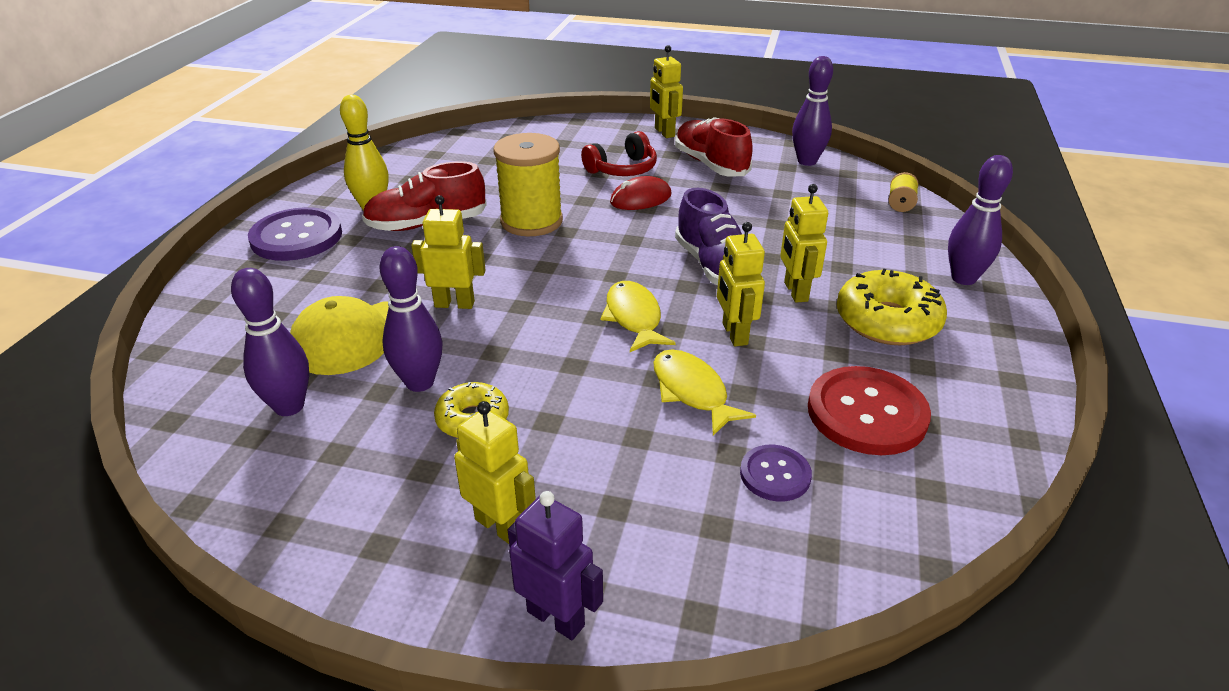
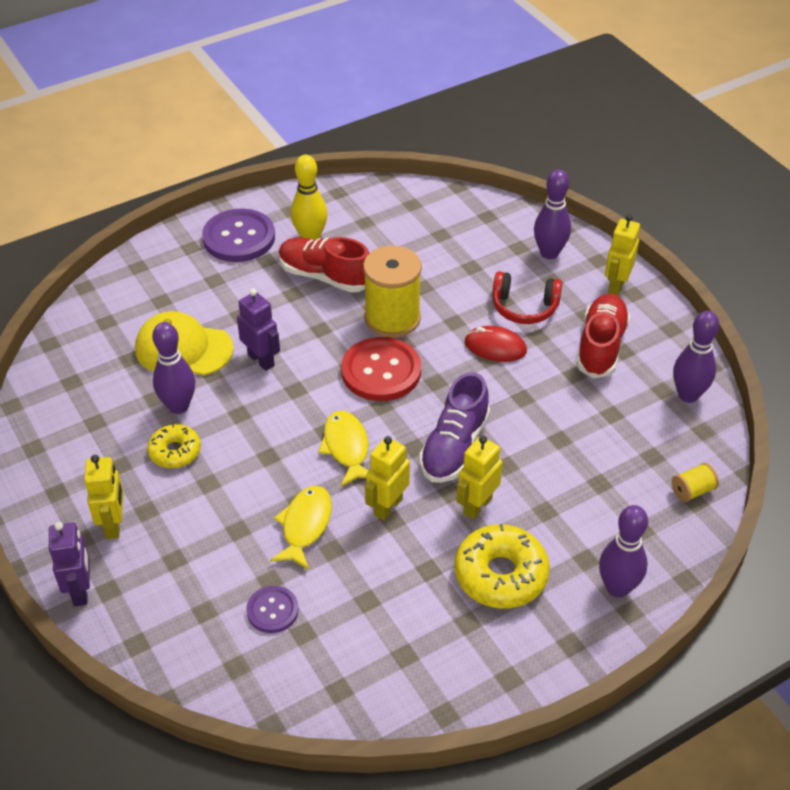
camera: 45 degrees right, 10 degrees up
(289, 406) = (105, 375): purple bowling pin -> purple bowling pin (549, 253)
(454, 304) = (261, 360): yellow robot -> purple robot
(633, 318) = (346, 448): yellow fish -> yellow fish turned 45 degrees counterclockwise
(867, 413) = (379, 620): red button -> red button (381, 371)

